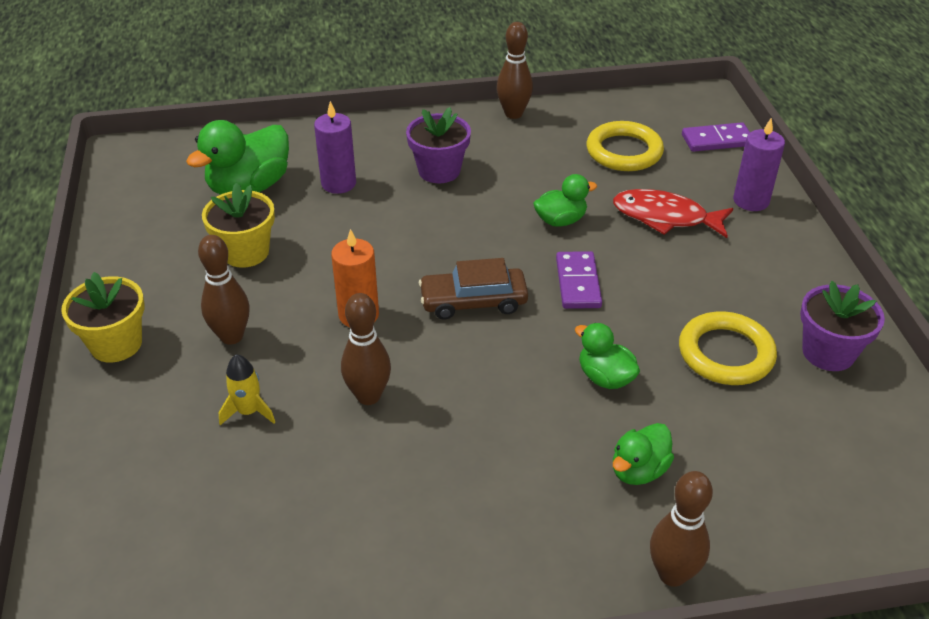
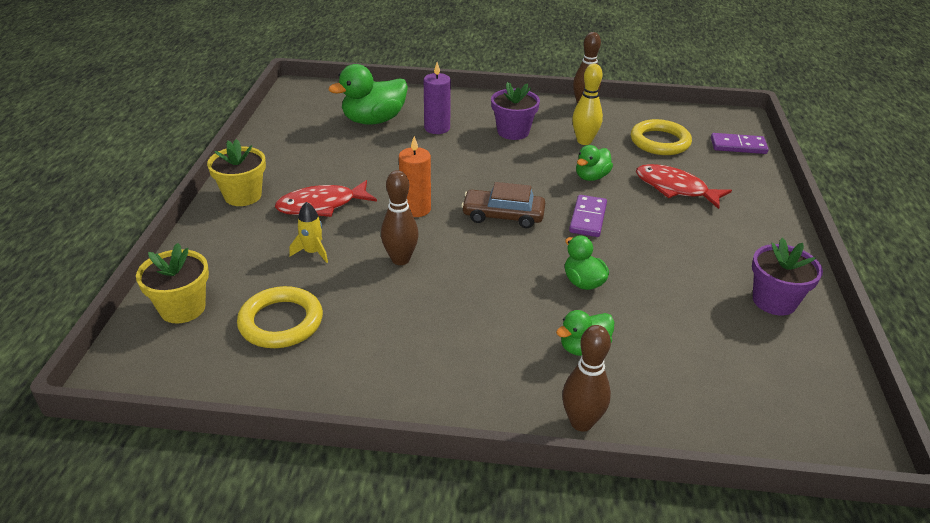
camera: 15 degrees right, 5 degrees down
(231, 336) = (321, 205): brown bowling pin -> red fish
(246, 252) = (354, 158): yellow flower pot -> yellow flower pot (182, 308)
(533, 168) = (584, 141): none -> yellow bowling pin
(560, 220) = (591, 177): green duck -> green duck turned 135 degrees clockwise
(725, 353) = (687, 285): yellow ring -> yellow ring (281, 322)
(751, 201) = (750, 189): purple candle -> none

